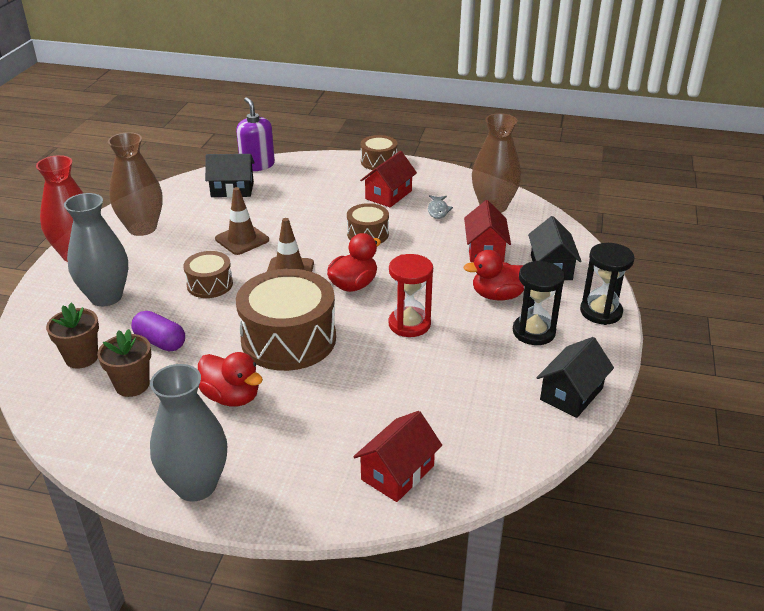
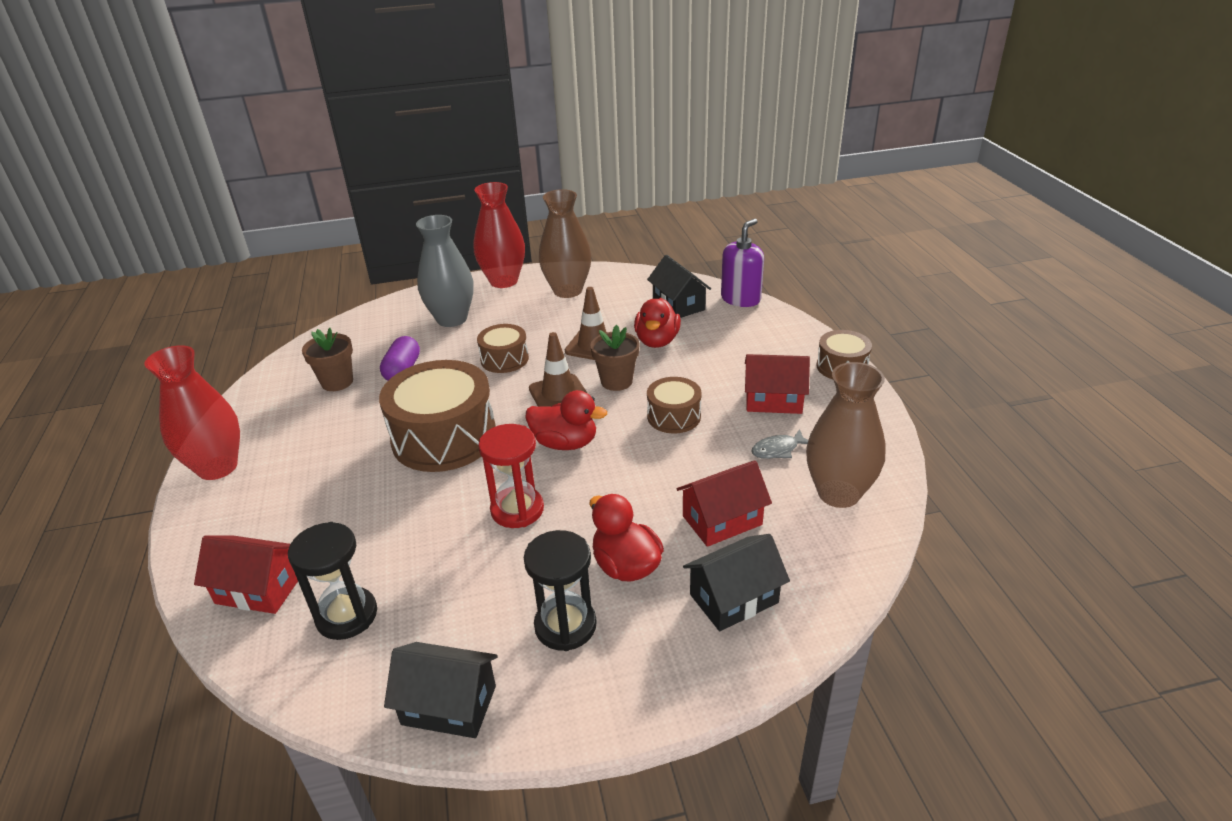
camera: 65 degrees right, 0 degrees up
(81, 358) = (363, 344): brown flower pot -> brown flower pot (616, 381)
(196, 485) = (217, 467): grey vase -> red vase
(232, 397) = (341, 439): red duck -> red duck (657, 341)
(601, 312) = (659, 688): black hourglass -> black hourglass (347, 615)

